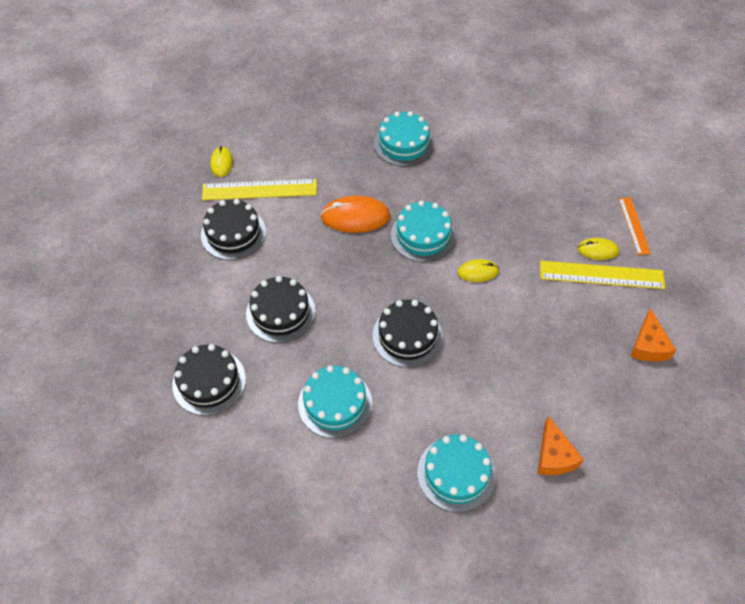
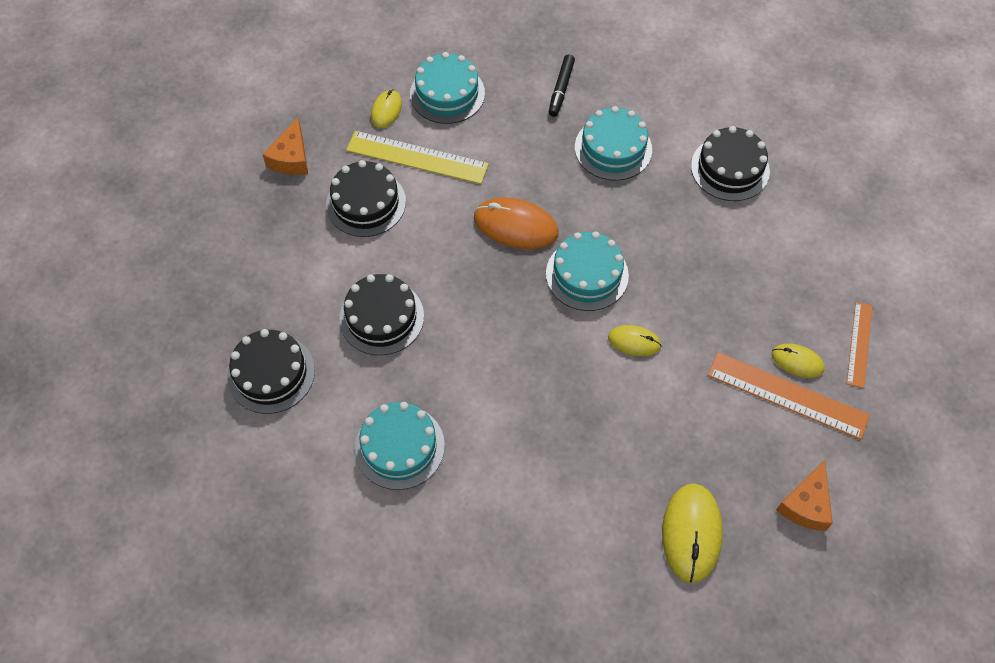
camera: 20 degrees right, 5 degrees up
(348, 113) = (561, 89): none -> black marker
(407, 336) = (515, 394): black cake -> black cake (730, 168)
(456, 473) = (502, 578): turquoise cake -> turquoise cake (447, 93)
(554, 456) = (627, 598): orange cheese -> orange cheese (291, 158)
(579, 393) = (691, 533): none -> yellow mouse
(601, 275) = (787, 395): yellow ruler -> orange ruler

